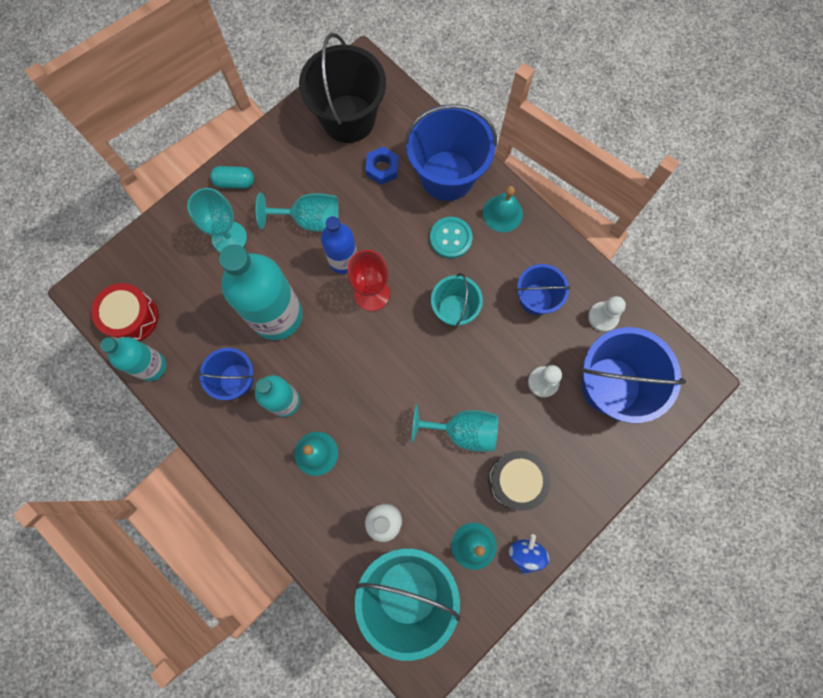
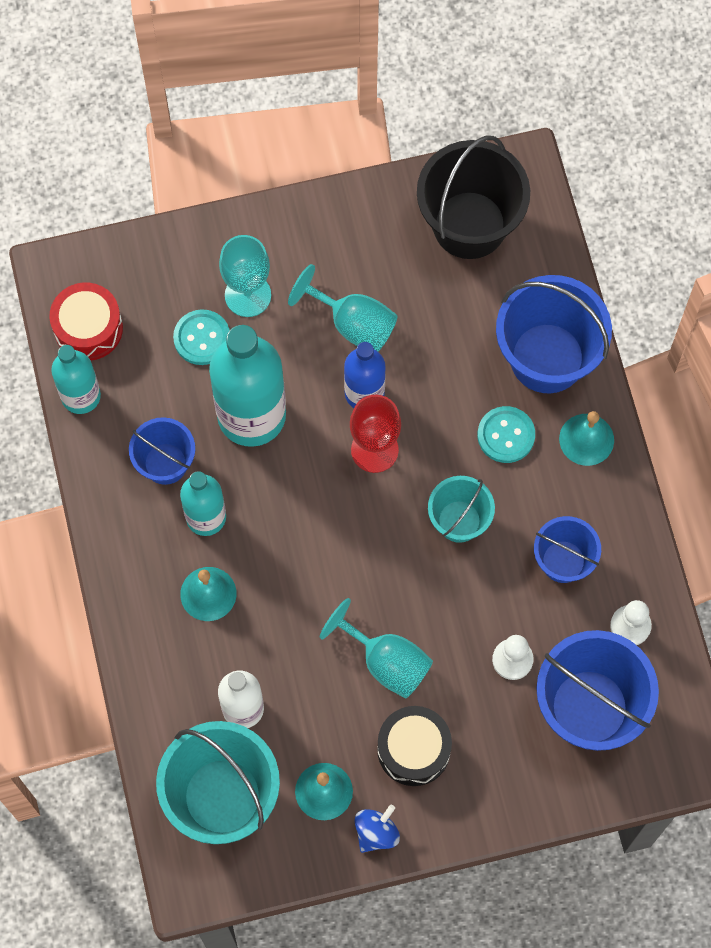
camera: 30 degrees right, 5 degrees down
(214, 282) = (202, 338): none -> turquoise button
(235, 182) = (291, 232): turquoise capsule -> none
(382, 168) = (474, 308): blue nut -> none

